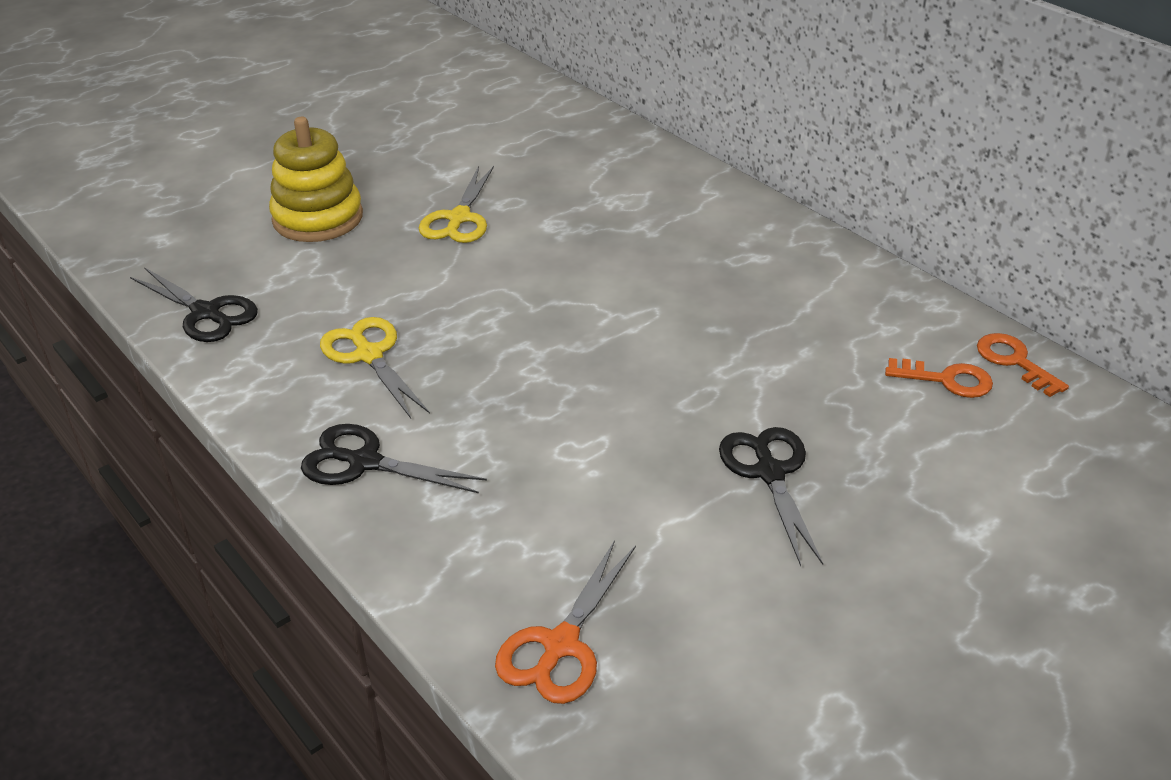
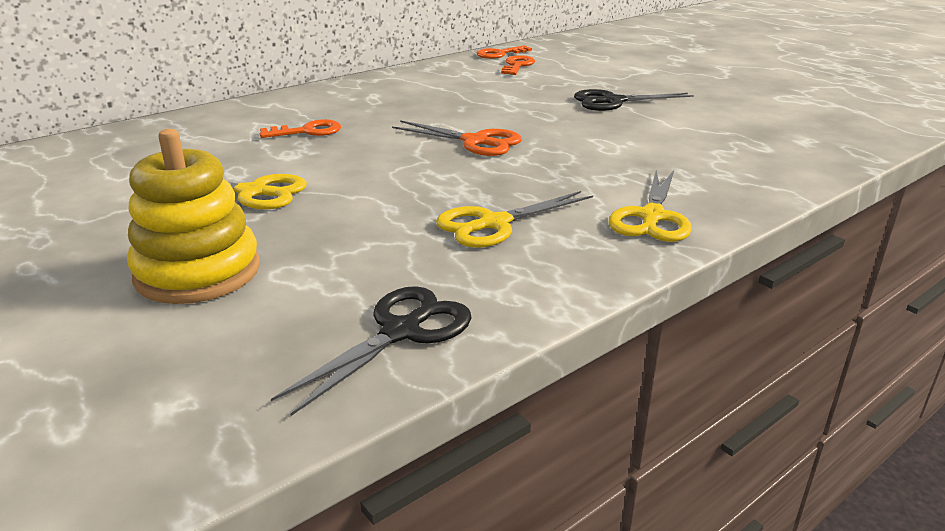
camera: 90 degrees left, 10 degrees down
(364, 462) = (652, 217): black scissors -> yellow scissors
(560, 645) = (796, 150): orange scissors -> orange scissors (475, 142)
(619, 226) = (307, 131): none -> orange key

